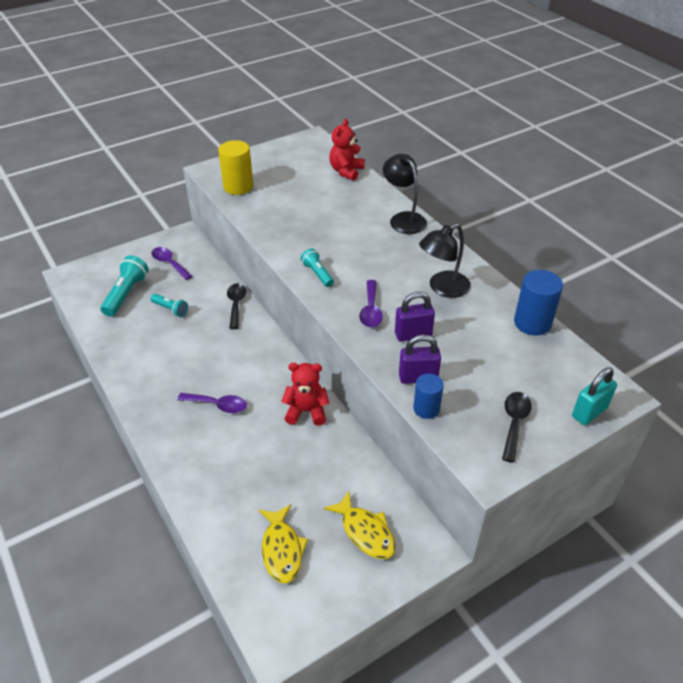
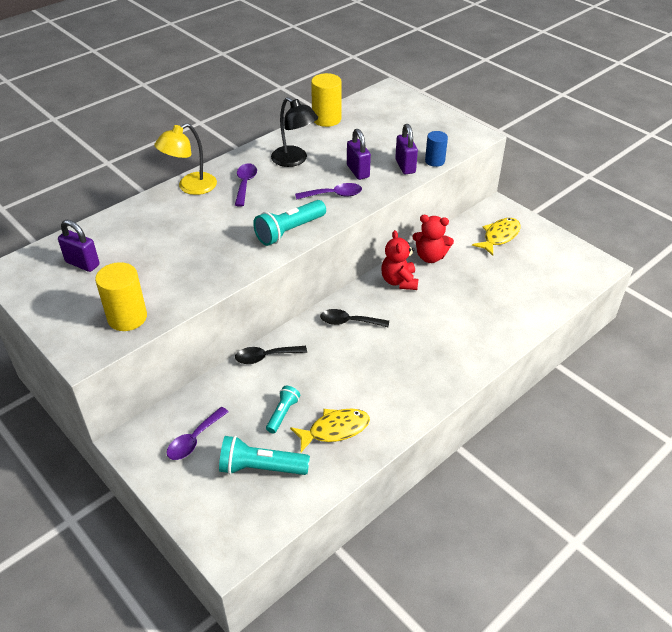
camera: 100 degrees left, 0 degrees up
(218, 405) = (411, 340): purple spoon -> purple spoon (245, 184)
(282, 549) = (534, 275): yellow fish -> yellow fish (335, 430)
(309, 167) = (82, 263): none -> purple padlock
(317, 274) = (289, 231): turquoise flashlight -> turquoise flashlight, size x1.67
(346, 171) = (95, 233): red teddy bear -> red teddy bear (430, 257)
(403, 219) = (190, 187): black lamp -> yellow lamp
(514, 423) = (431, 126): black spoon -> black spoon (349, 322)
(532, 323) = (326, 119): blue cylinder -> yellow cylinder
(589, 412) = (409, 100): turquoise padlock -> none

